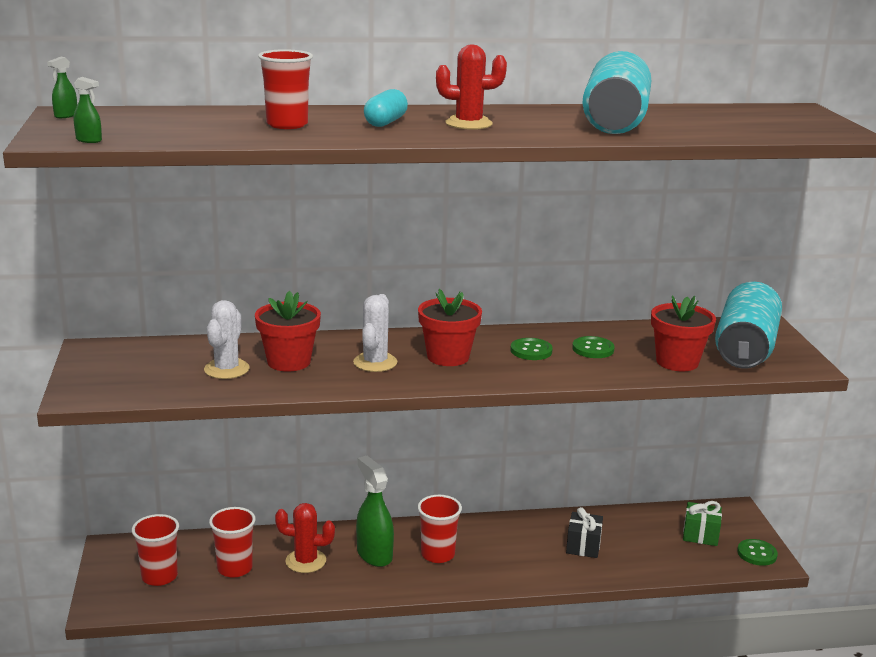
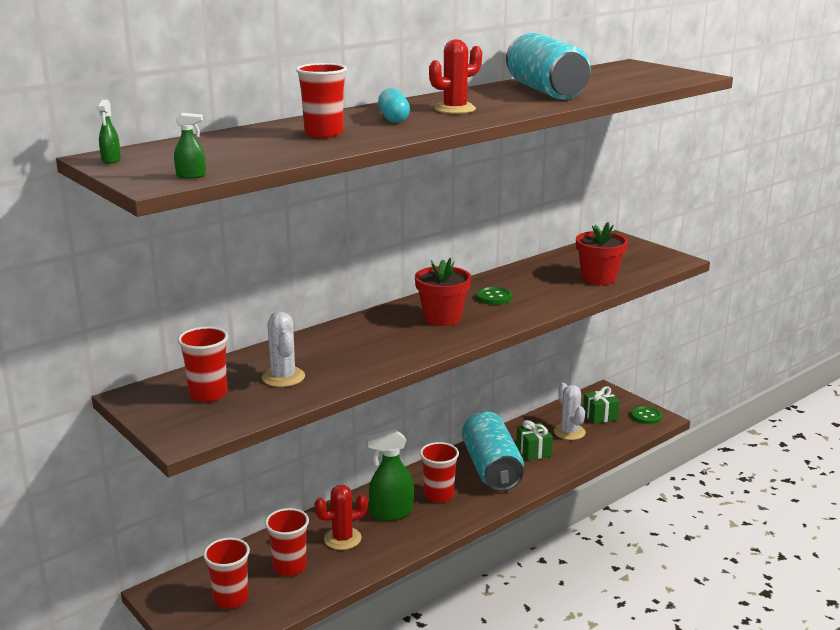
camera: 30 degrees left, 0 degrees up
(148, 365) = (208, 394): none -> red cup
(289, 362) = (326, 356): red flower pot -> none
(374, 554) = (391, 513): green spray bottle -> green spray bottle turned 45 degrees counterclockwise
(375, 362) = (394, 338): white cactus -> white cactus (569, 432)
(583, 546) = (533, 451): black gift -> green gift
(593, 349) = (533, 284): green button -> none
(745, 349) = (627, 258): turquoise can -> turquoise can (491, 468)

